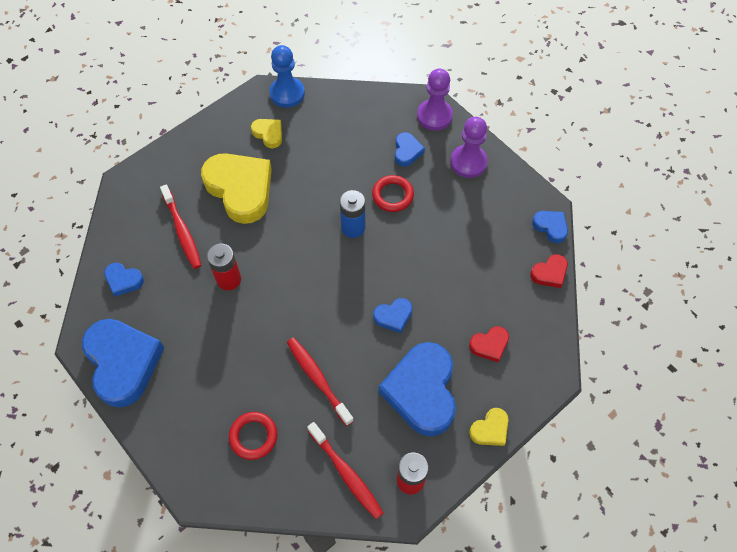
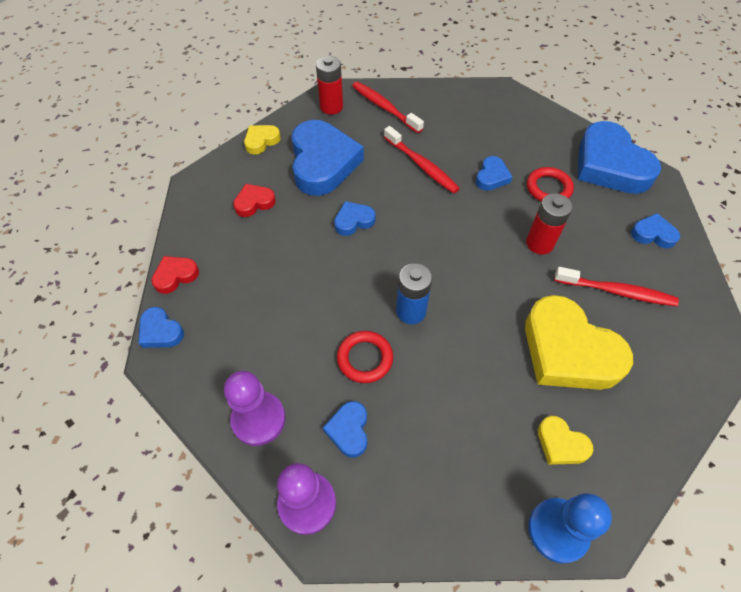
camera: 175 degrees right, 5 degrees down
(182, 231) = (616, 291): red toothbrush -> red toothbrush turned 135 degrees clockwise
(249, 358) = (491, 177): none -> blue heart
(253, 436) = (468, 124): red ring -> red ring (548, 188)

